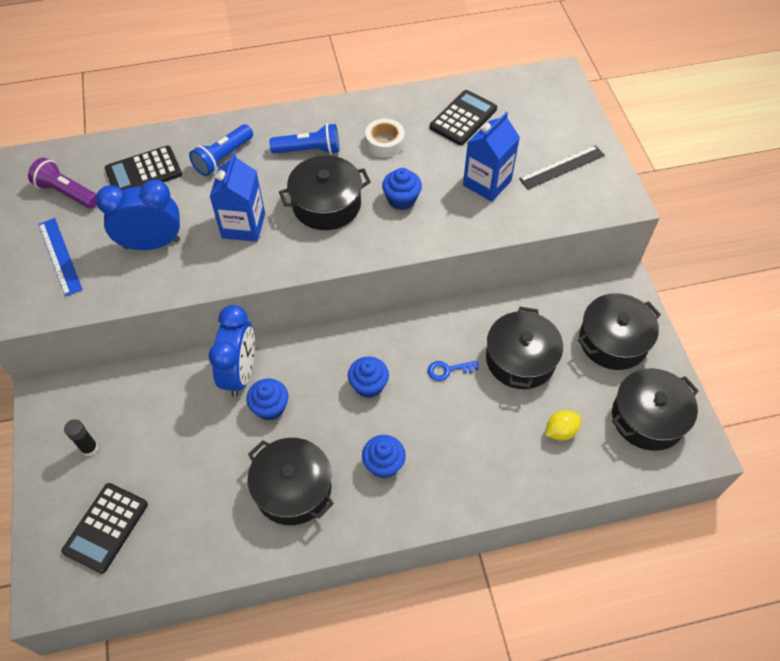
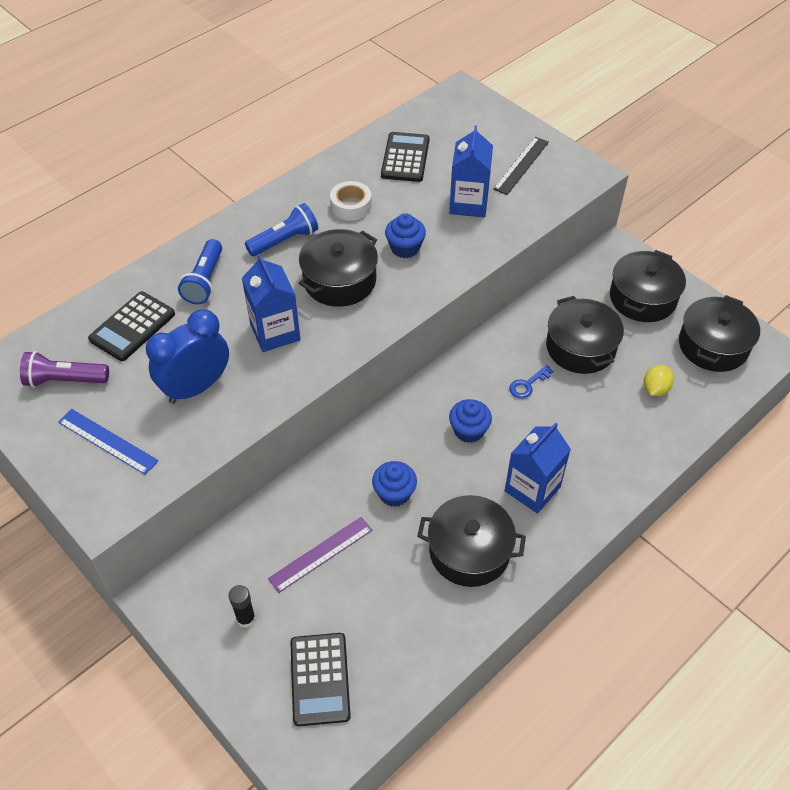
camera: 30 degrees left, 5 degrees down
(179, 427) = (321, 554): none -> purple ruler
(240, 373) = (343, 478): blue clock -> none
(383, 464) = (532, 489): blue cupcake -> blue carton

